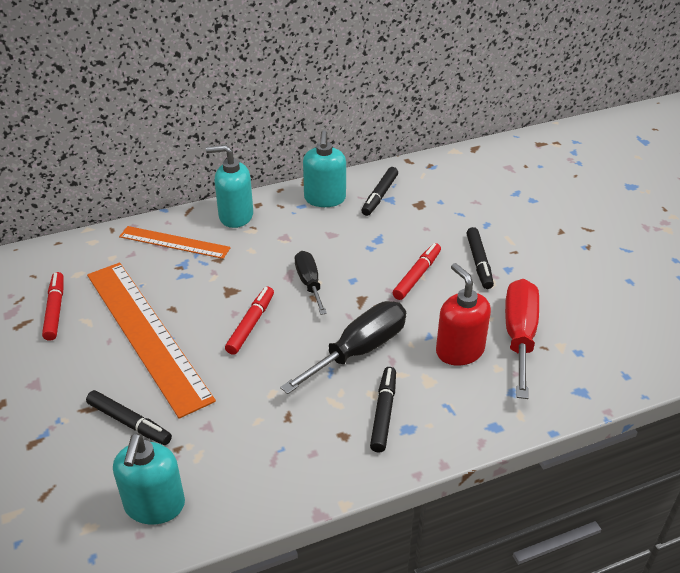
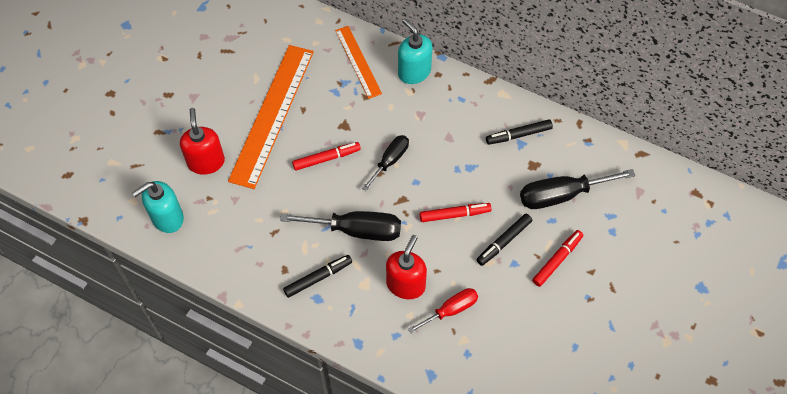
camera: 50 degrees right, 20 degrees up
(55, 310) = (250, 56): red marker -> red marker (557, 260)
(129, 423) = (206, 162): black marker -> red soap dispenser
(325, 199) = (482, 106): turquoise soap dispenser -> none
(467, 206) = (561, 195): none -> black screwdriver
(519, 336) = (451, 310): red screwdriver -> red screwdriver, size x0.63

